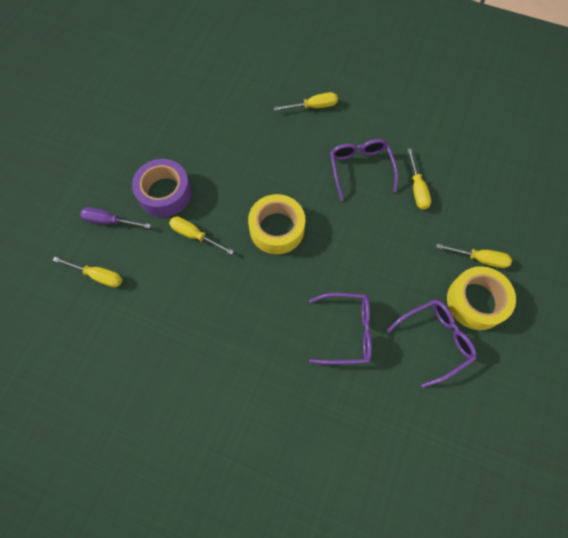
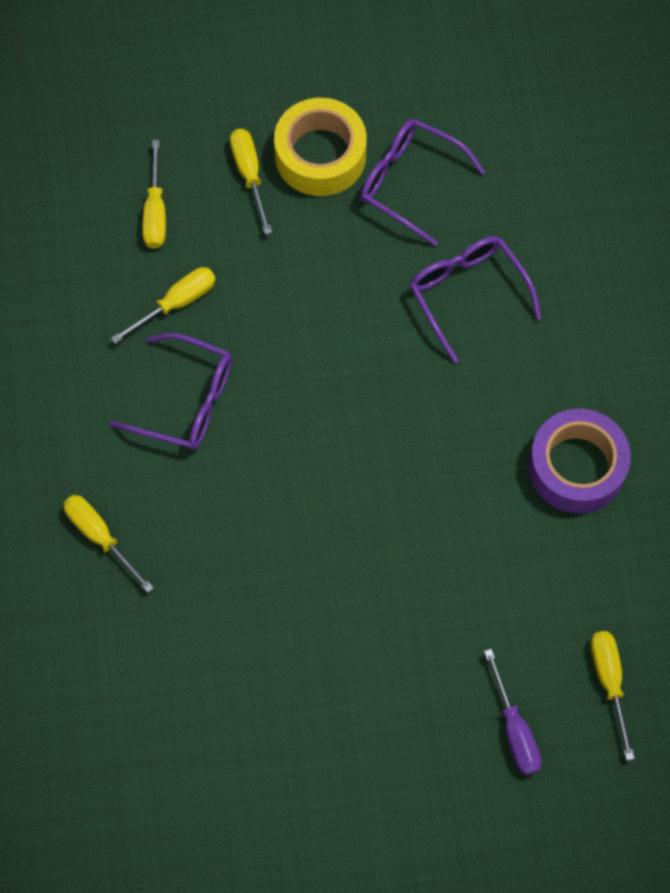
camera: 120 degrees left, 0 degrees up
(164, 193) = (412, 676): purple tape -> purple tape (576, 467)
(195, 235) = (455, 581): yellow screwdriver -> yellow screwdriver (155, 211)
(277, 229) = (369, 468): yellow tape -> none
(360, 168) = (186, 401): purple glasses -> purple glasses turned 120 degrees counterclockwise

